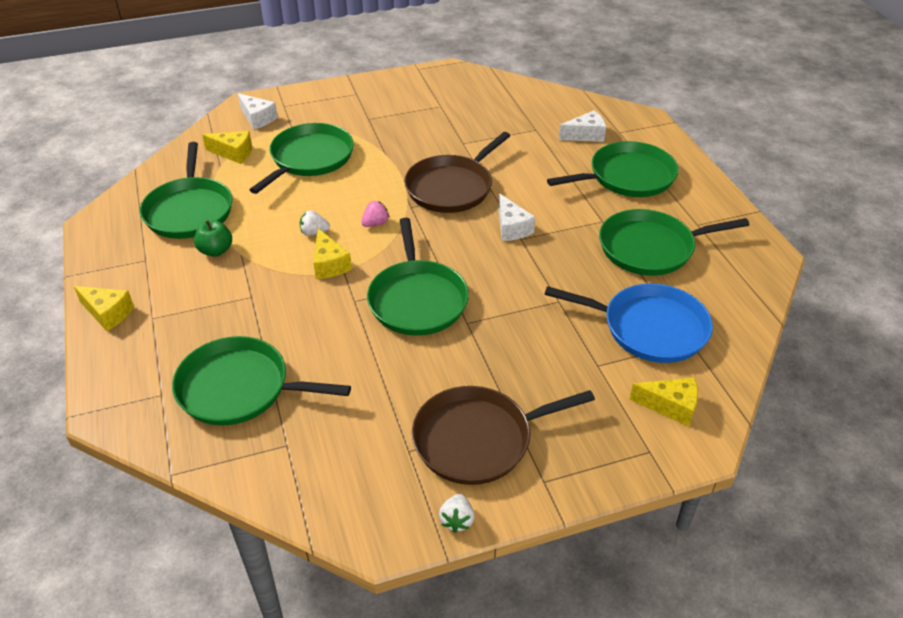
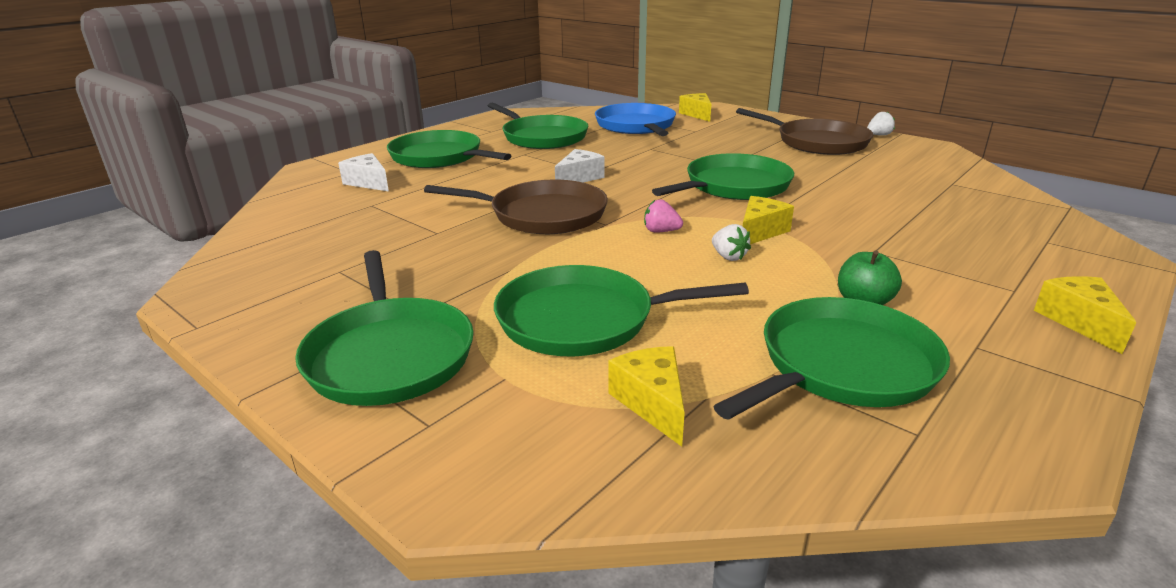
camera: 120 degrees left, 15 degrees down
(239, 388) = (960, 214): green pan -> green pan (389, 354)
(257, 118) = (507, 436): white cheese -> none

